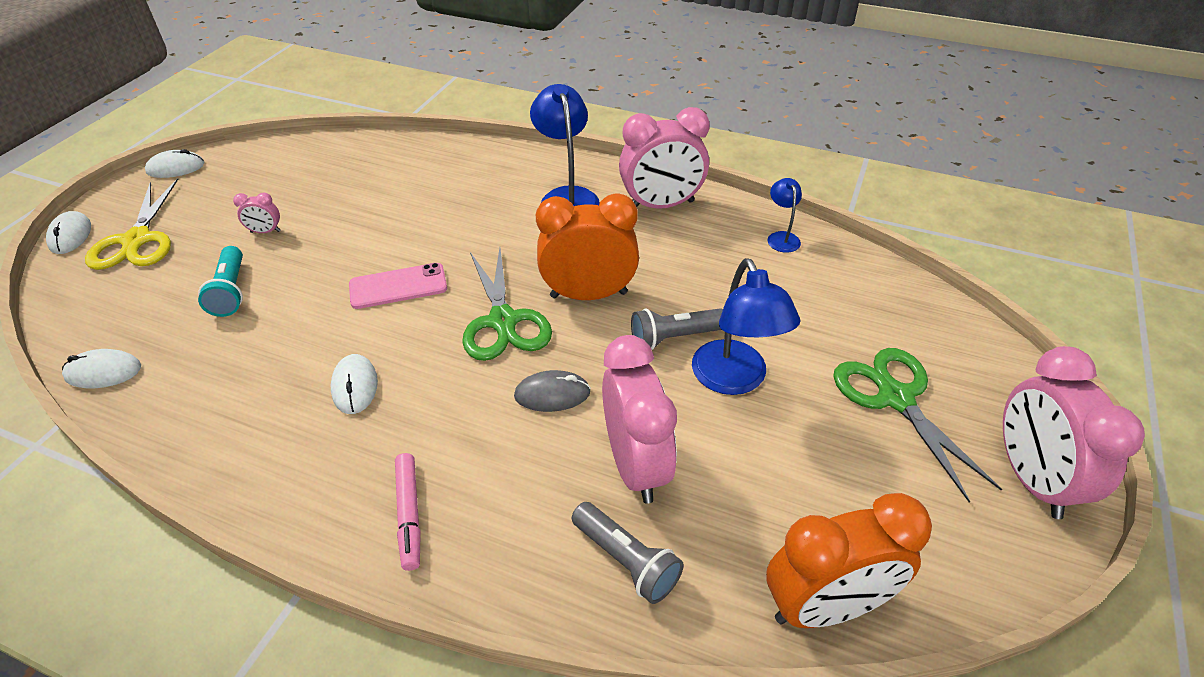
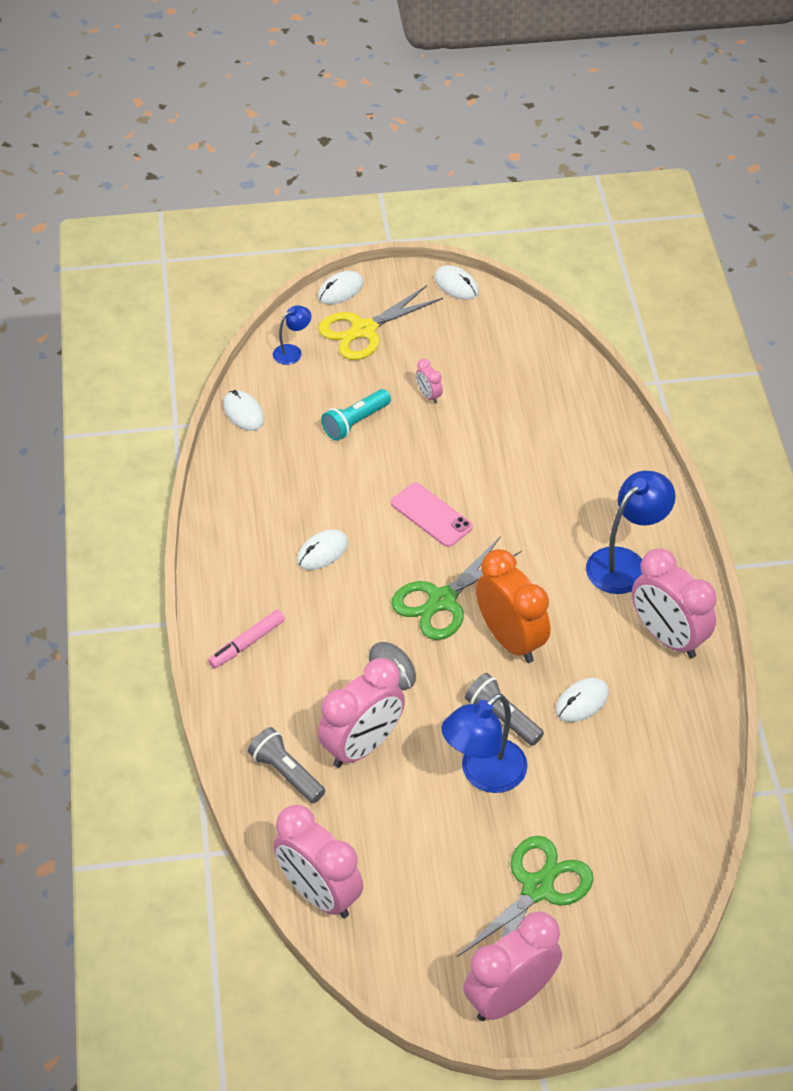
camera: 60 degrees right, 5 degrees up
(626, 560) = (286, 773): grey flashlight -> grey flashlight turned 120 degrees clockwise
(693, 279) = (582, 702): none -> white mouse
(781, 237) = (690, 746): blue lamp -> blue lamp (292, 352)
(825, 606) = (319, 893): orange clock -> pink clock

